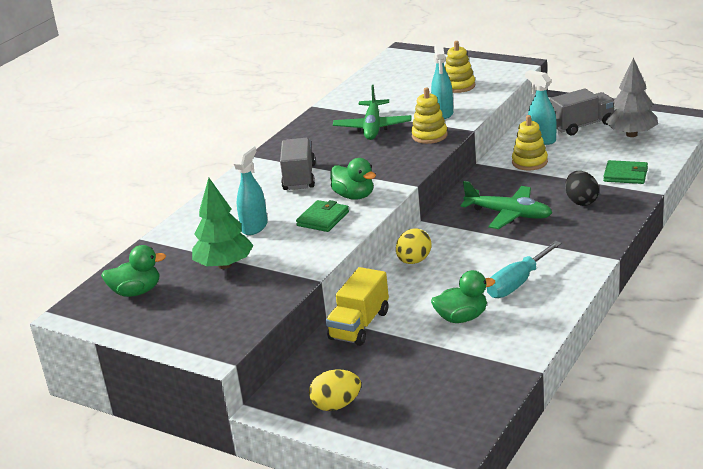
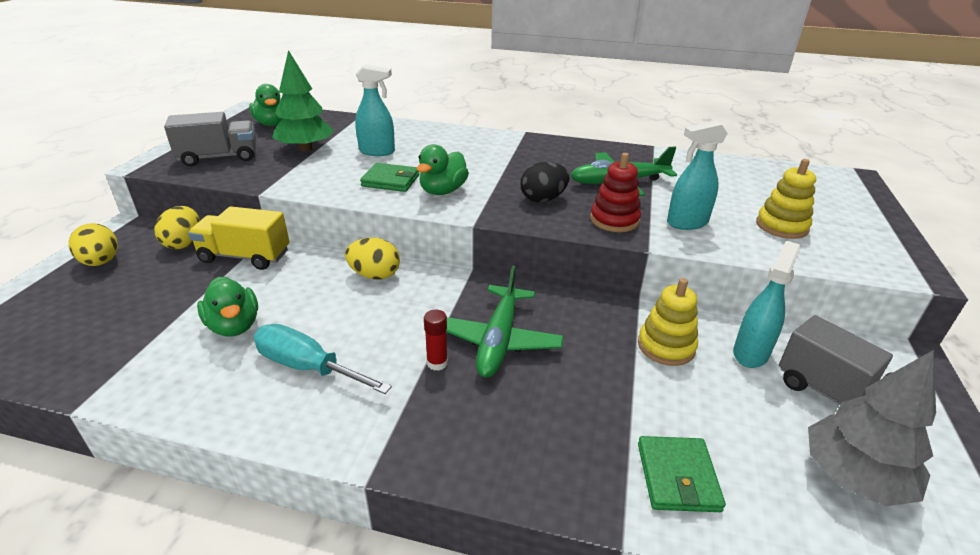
camera: 70 degrees right, 5 degrees up
(299, 177) = (482, 159): grey truck -> grey truck (219, 157)
(320, 363) = (184, 243): none -> yellow egg
(429, 136) = (614, 220): yellow stacking toy -> red stacking toy
(525, 236) = (437, 363): none -> red glue stick
(581, 201) = (557, 418): black egg -> black egg (543, 199)

